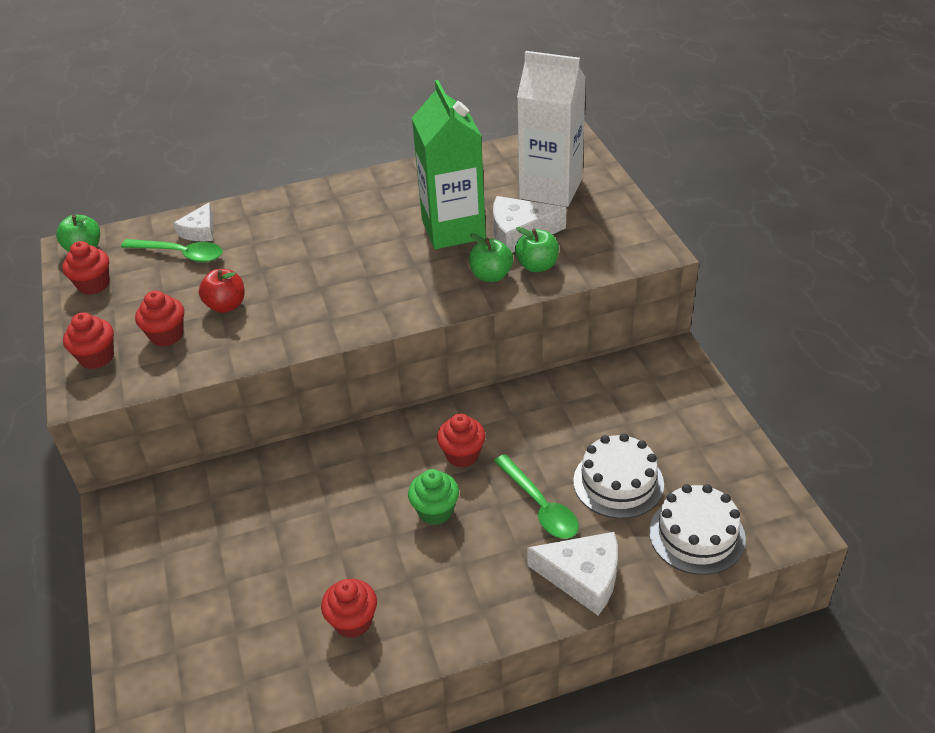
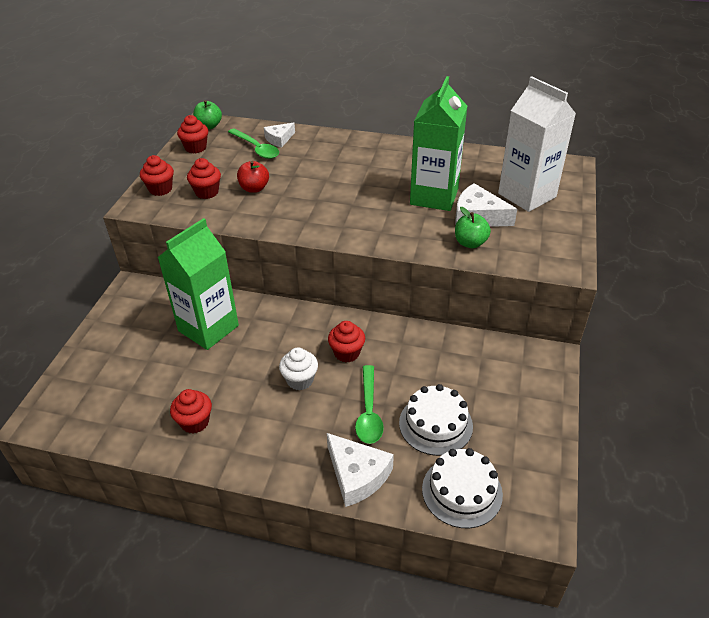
camera: 30 degrees right, 0 degrees up
(271, 507) = (208, 328): none -> green carton
(435, 511) = (300, 380): green cupcake -> white cupcake
(491, 275) = (432, 236): green apple -> none

